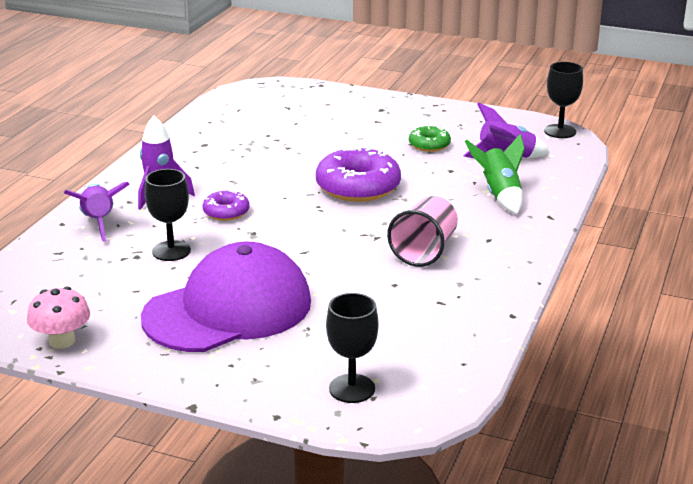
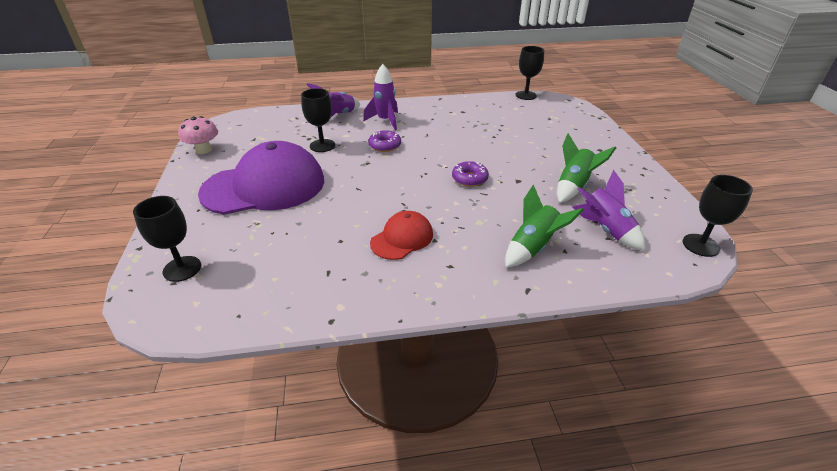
camera: 60 degrees right, 10 degrees up
(217, 99) = (526, 95): none -> black goblet
(228, 309) = (264, 186): purple cap -> purple cap turned 45 degrees counterclockwise
(358, 187) = (469, 179): purple donut -> purple donut, size x0.53
(424, 251) = (402, 238): pink cup -> red cap
(429, 145) = (573, 186): green donut -> green rocket

